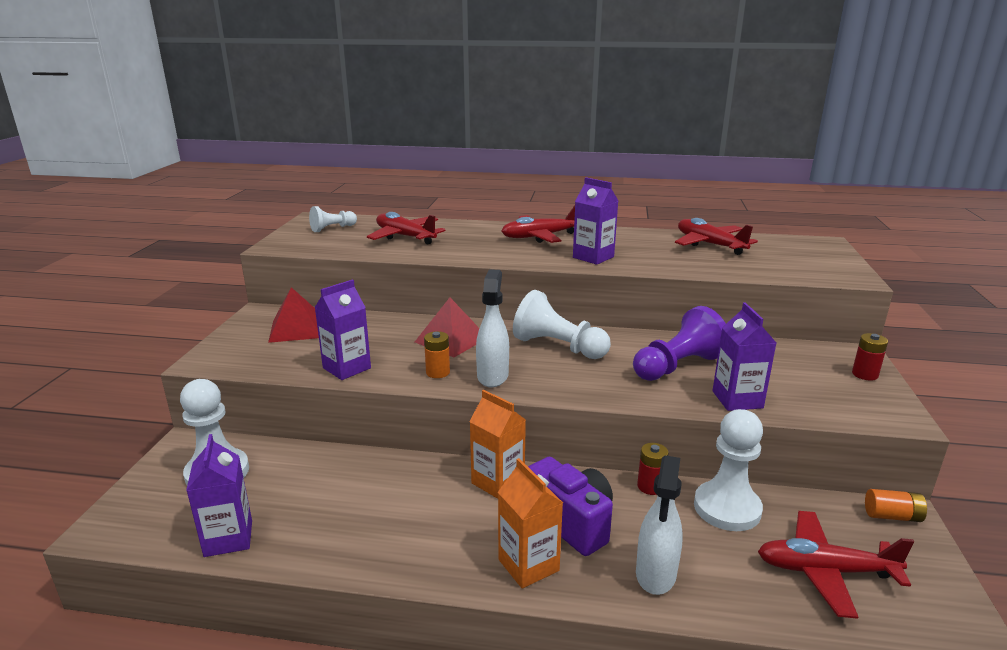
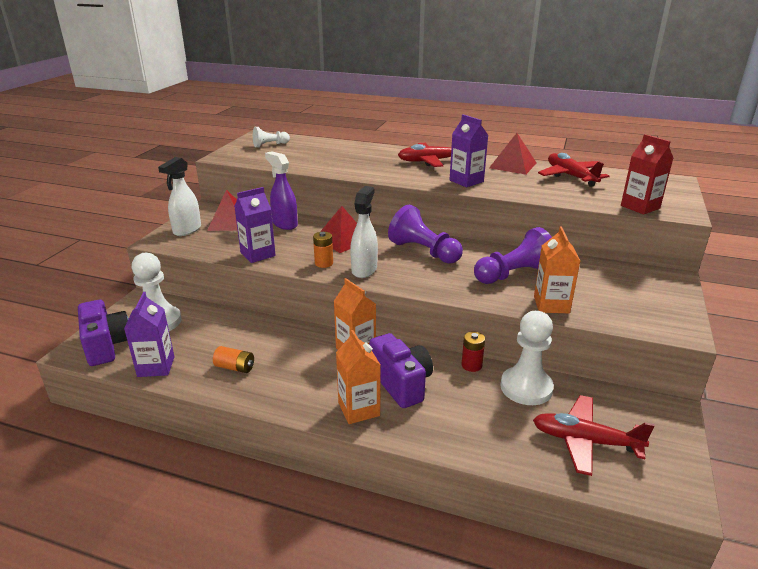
camera: 10 degrees right, 5 degrees up
(148, 515) = (106, 345): none -> purple camera
(370, 326) = (284, 224): none -> purple spray bottle
(405, 237) = (323, 155): red plane -> none
(558, 347) = (424, 251): white pawn -> purple pawn
(637, 236) = (512, 165): none -> red pyramid
(655, 574) = (451, 427): white spray bottle -> white spray bottle (187, 230)
(737, 399) = (551, 305): purple carton -> orange carton
(804, 274) = (640, 207): none -> red carton
(865, 374) = (671, 295): red battery -> none
(892, 516) = (660, 409): orange battery -> orange battery (235, 367)

